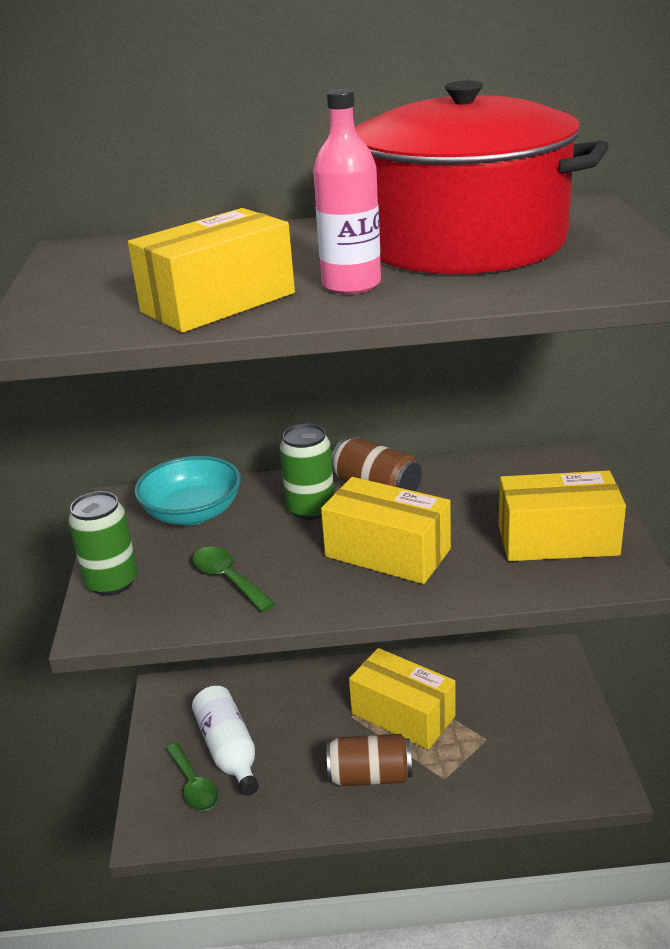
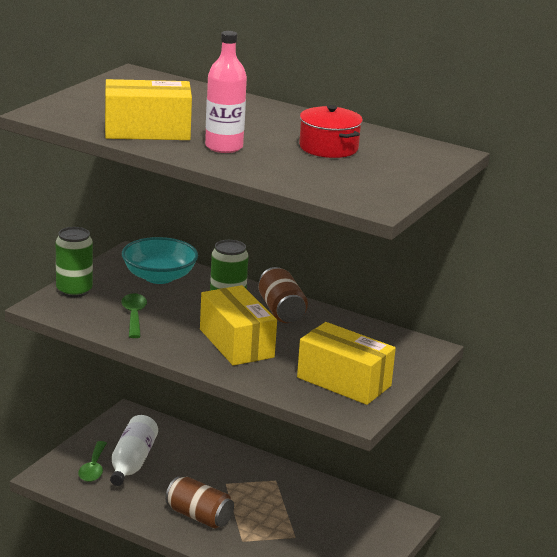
camera: 30 degrees right, 5 degrees down
(403, 715) = (258, 498): yellow box -> none
(463, 242) = (328, 148): red pot -> red pot, size x0.42

